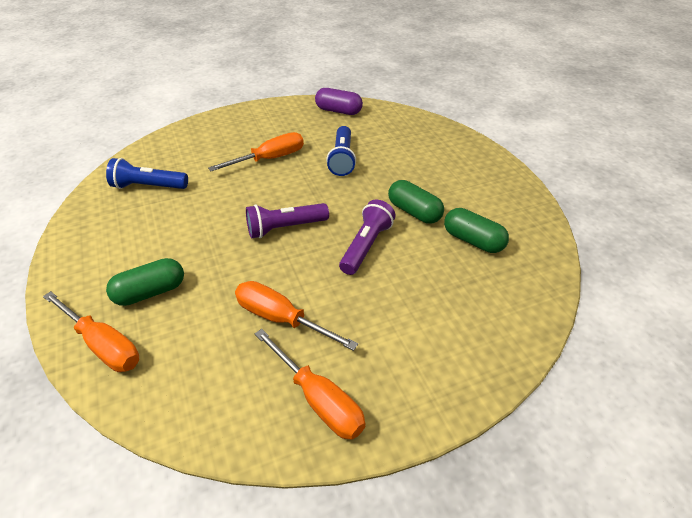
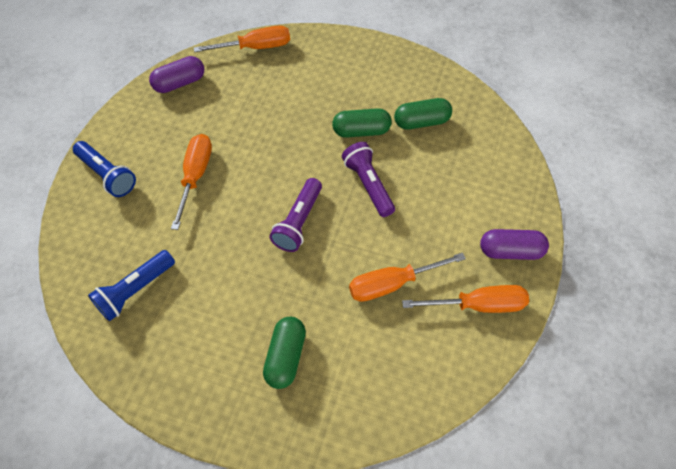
camera: 50 degrees left, 15 degrees up
(103, 345) = (316, 418): orange screwdriver -> orange screwdriver (256, 47)
(342, 159) = (251, 128): blue flashlight -> blue flashlight (107, 175)
(410, 390) = (510, 251): none -> purple capsule

